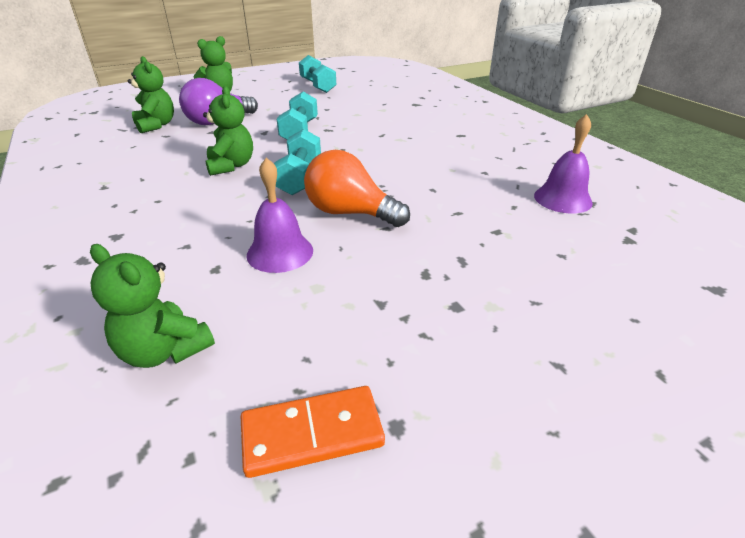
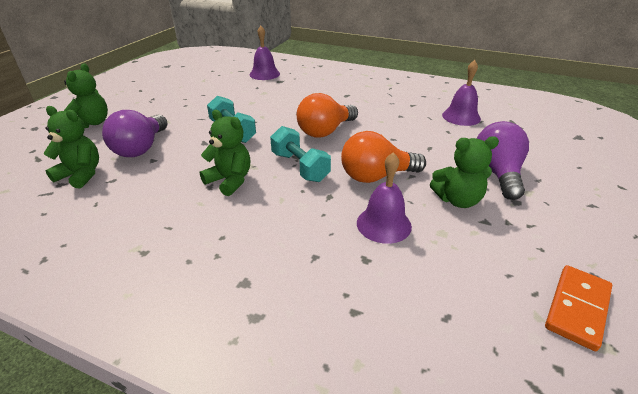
camera: 40 degrees left, 0 degrees up
(164, 350) = (438, 328): green teddy bear -> green teddy bear (457, 200)
(317, 86) = (176, 88): turquoise dumbbell -> none
(376, 158) = (325, 131): none -> orange light bulb
(412, 94) = (264, 74): none -> purple bell
(491, 270) = (497, 173): none -> purple light bulb

